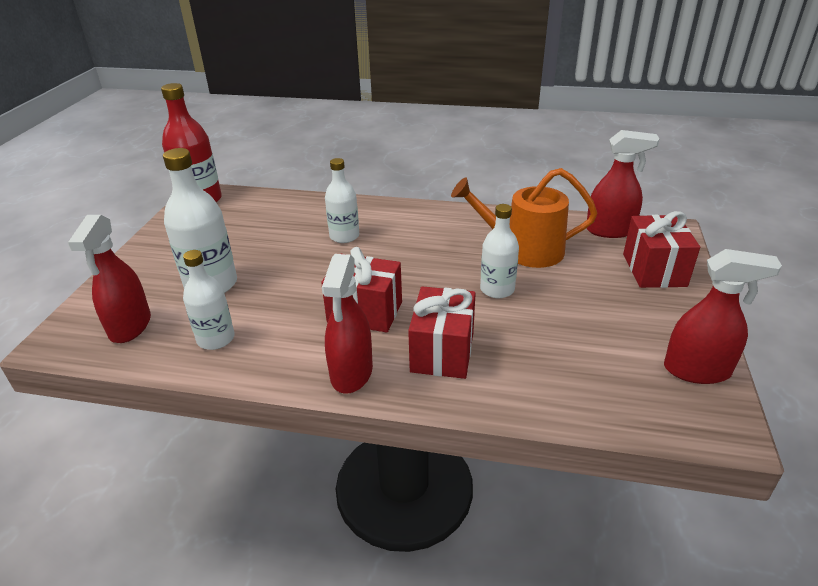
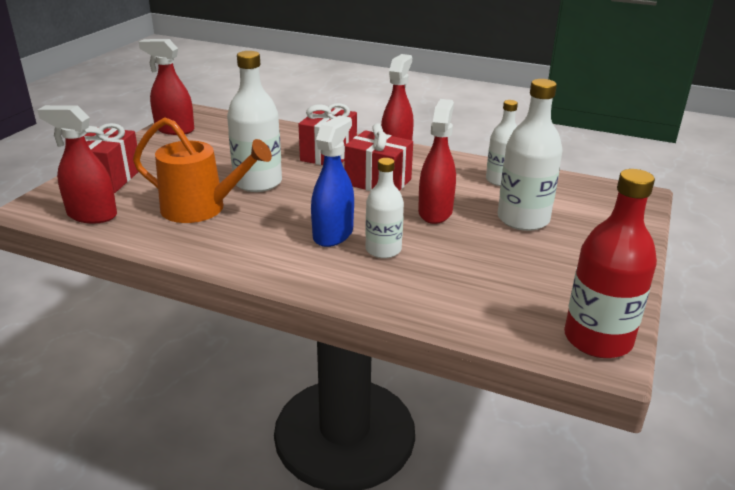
camera: 170 degrees left, 5 degrees down
(130, 326) = (580, 196): red spray bottle -> red spray bottle (435, 212)
(390, 243) = (333, 234): none -> blue spray bottle
(497, 289) = (258, 182): white bottle -> white bottle, size x1.56

